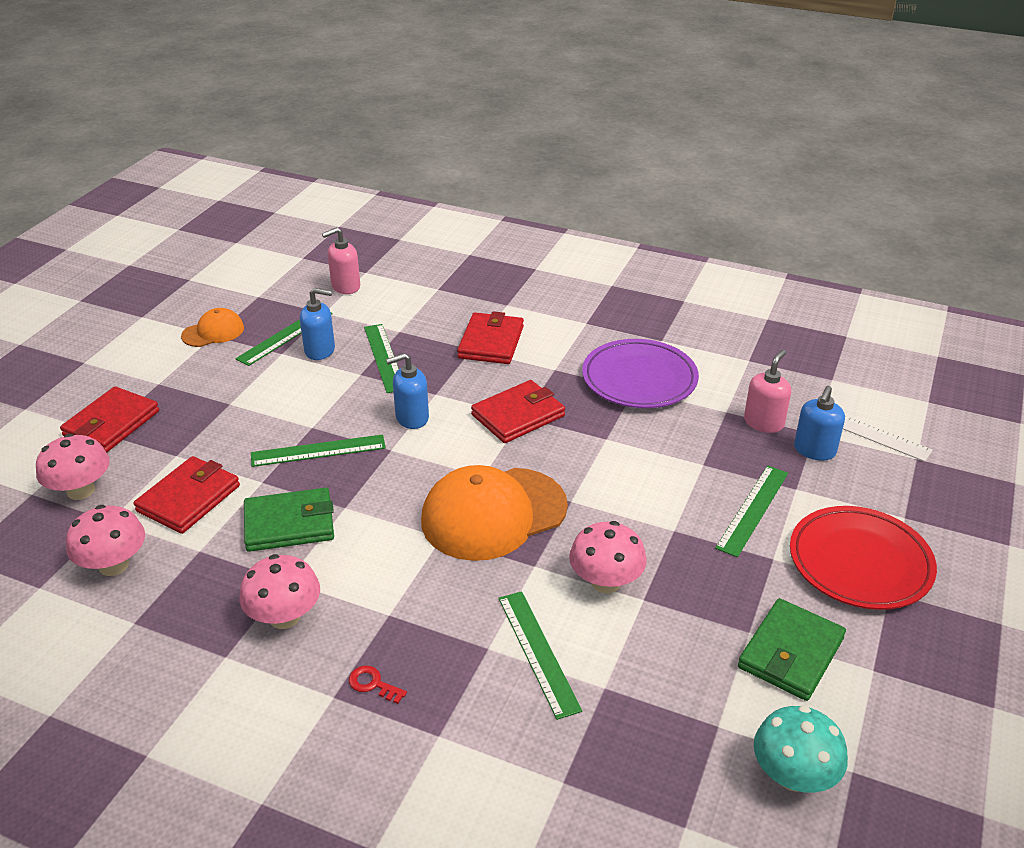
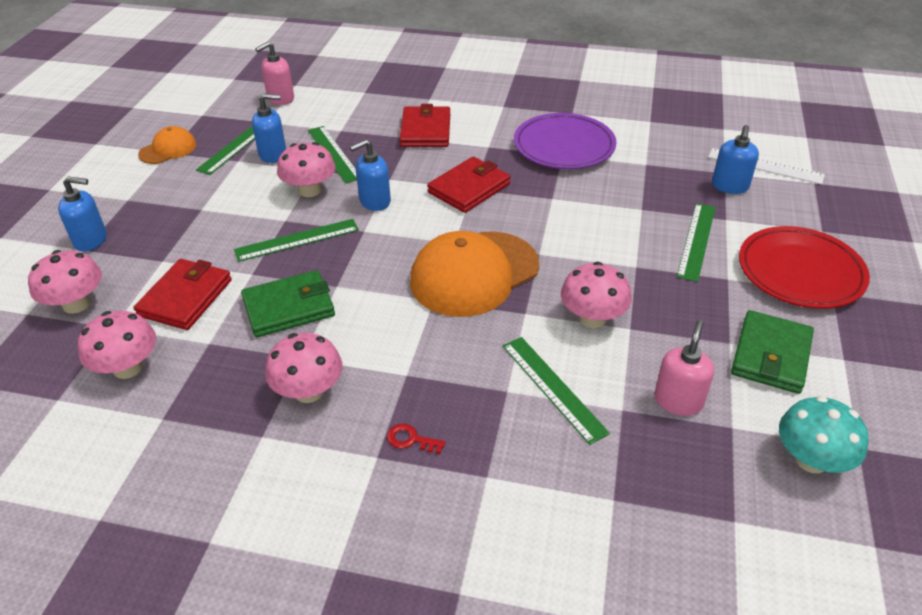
camera: 10 degrees left, 5 degrees up
(111, 423) = (91, 240): red wallet -> blue soap dispenser
(347, 396) = (310, 190): none -> pink mushroom
(763, 422) = (680, 169): pink soap dispenser -> pink soap dispenser (678, 401)

